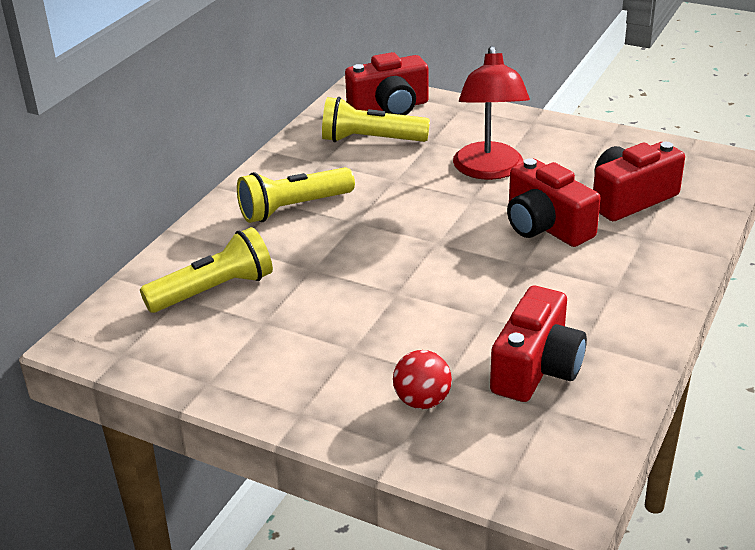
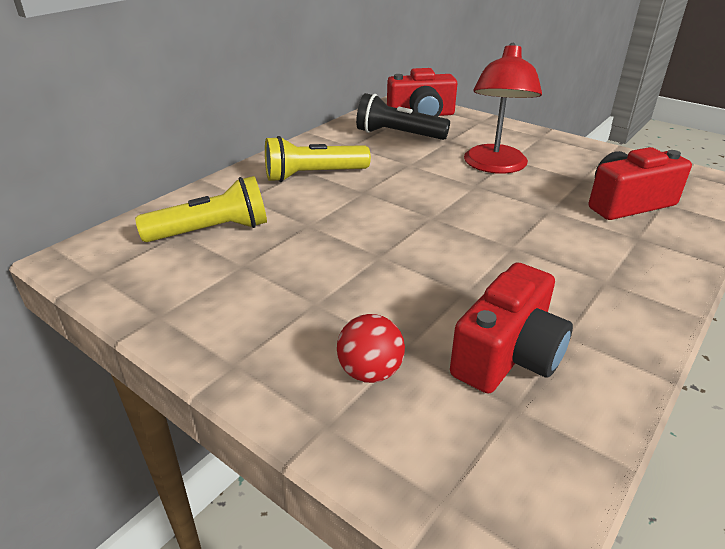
camera: 10 degrees right, 0 degrees up
(370, 140) = (398, 135): yellow flashlight -> black flashlight
(545, 226) = (540, 216): red camera -> none

